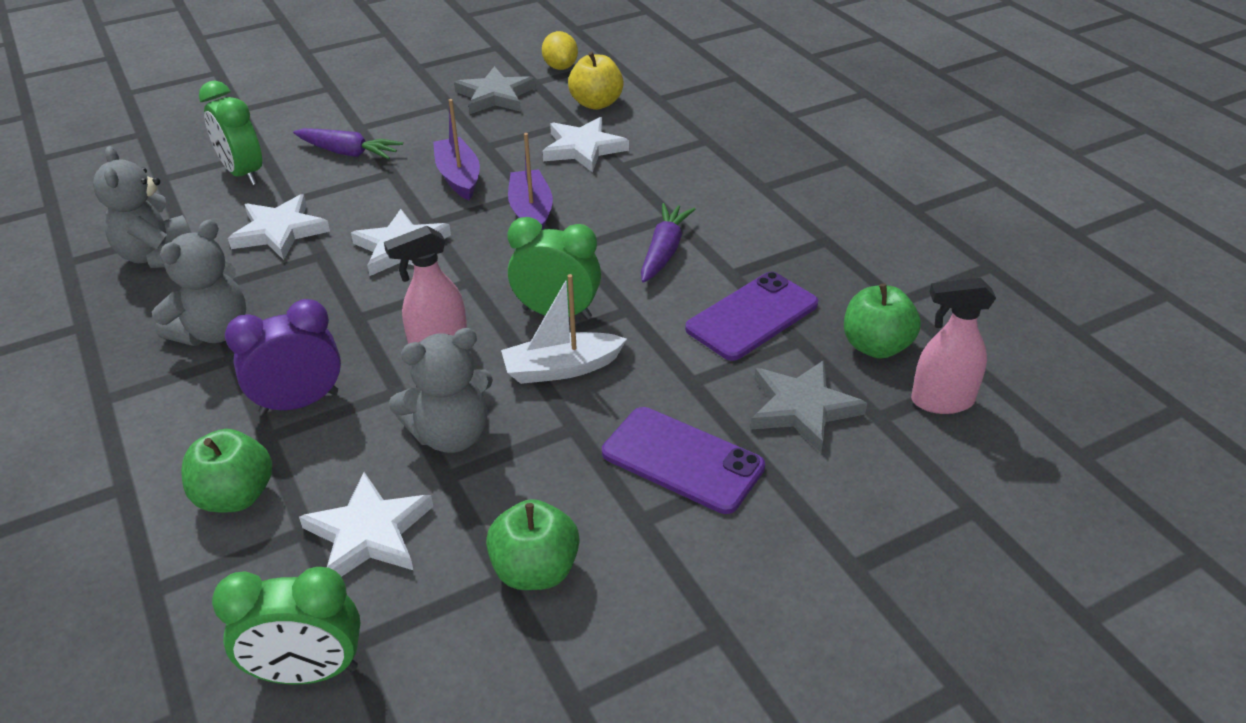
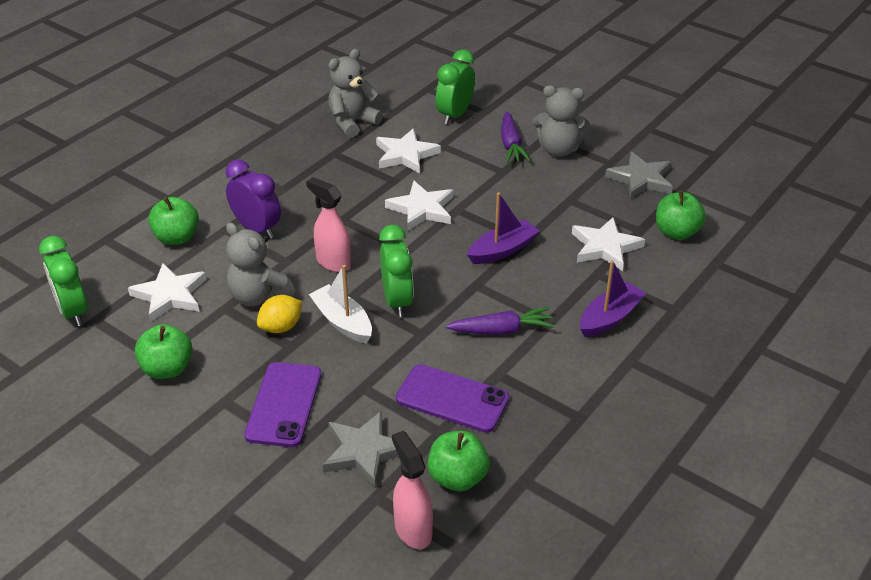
camera: 65 degrees right, 0 degrees up
(213, 332) = (298, 173): grey teddy bear -> grey teddy bear (558, 149)
(458, 177) = (519, 202): purple boat -> purple boat (609, 318)
(560, 67) = (715, 195): yellow lemon -> yellow lemon (281, 327)
(596, 103) = (676, 232): yellow apple -> green apple

